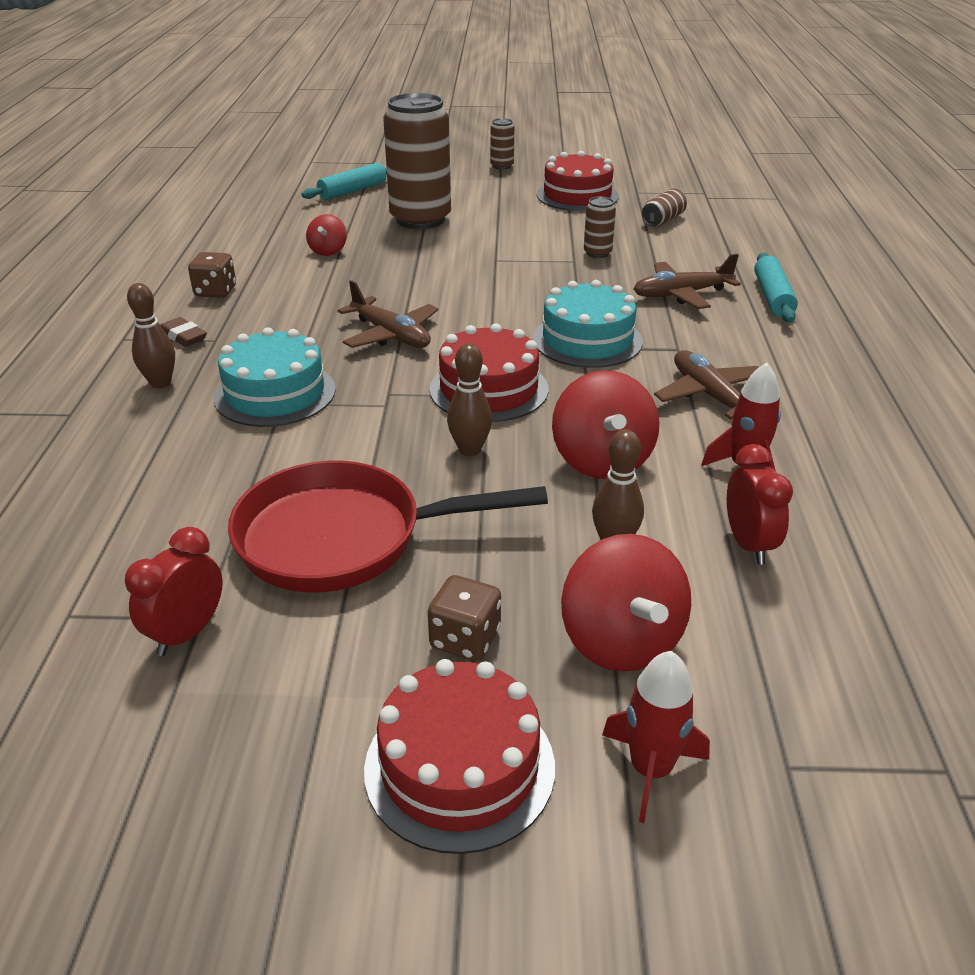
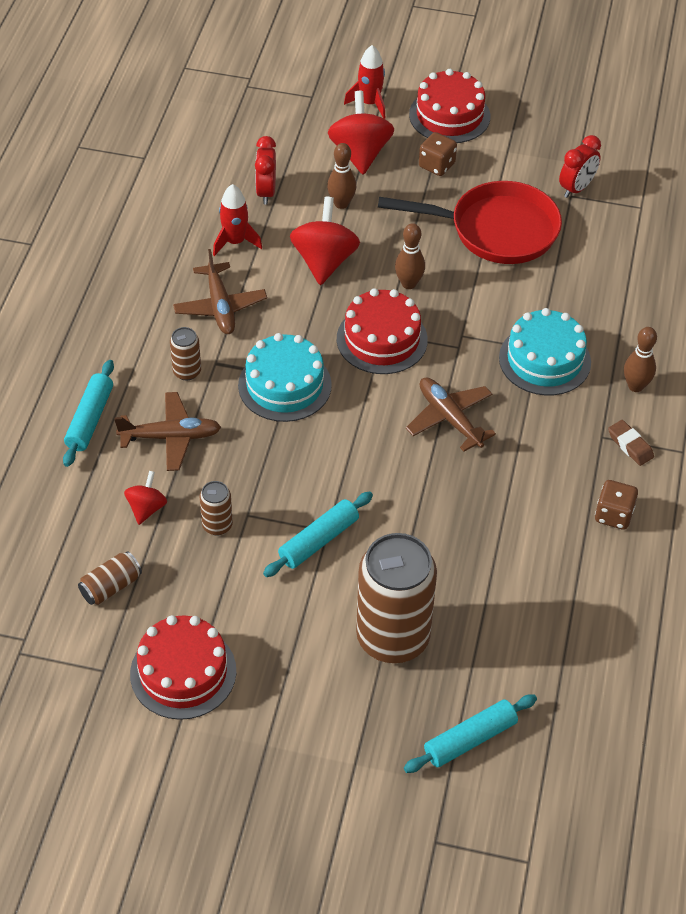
camera: 170 degrees left, 15 degrees up
(328, 251) = (503, 578): red spinning top -> red spinning top (146, 508)
(501, 254) = (319, 540): none -> turquoise rolling pin
(502, 166) = (252, 790): brown can -> brown can (187, 371)

